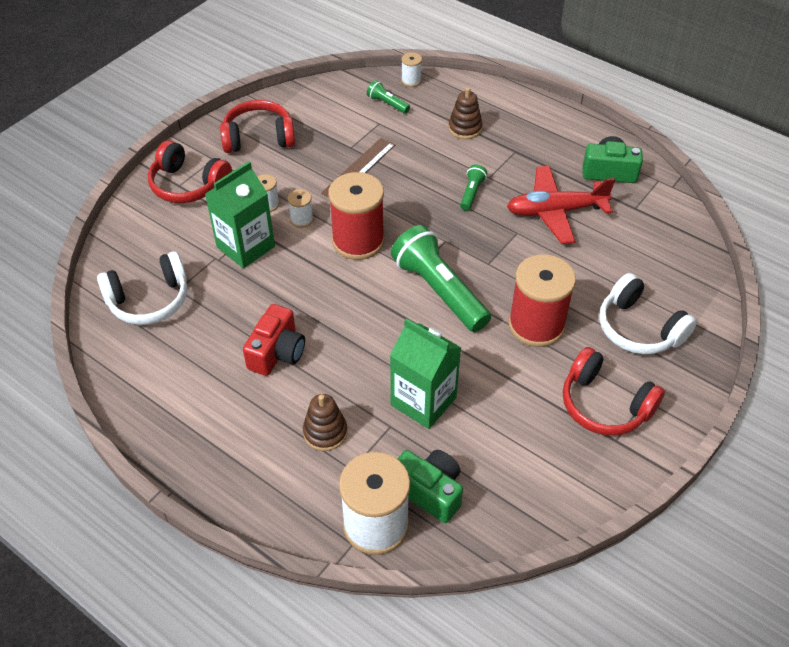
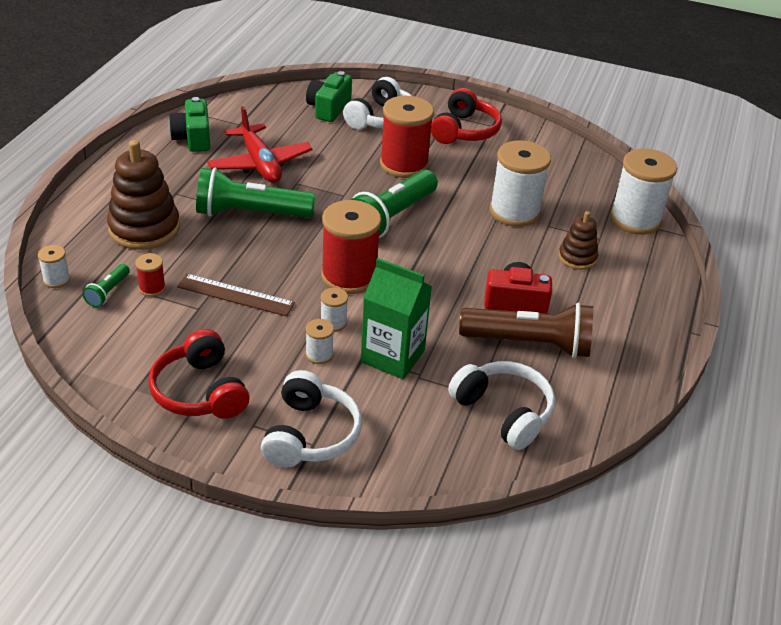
camera: 110 degrees left, 10 degrees down
(188, 185) = (310, 434): red headphones -> white headphones
(217, 344) = (529, 344): none -> brown flashlight
(384, 126) = (152, 288): none -> red spool
(423, 401) = (514, 212): green carton -> white spool
(429, 491) = (591, 199): green camera -> green camera (328, 108)
(465, 128) = (144, 229): brown stacking toy -> brown stacking toy, size x1.80
(472, 193) = (250, 213): green flashlight -> green flashlight, size x2.19

